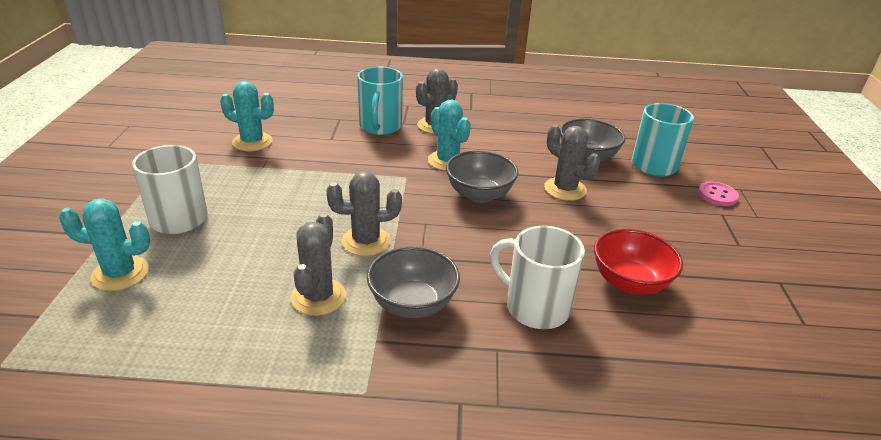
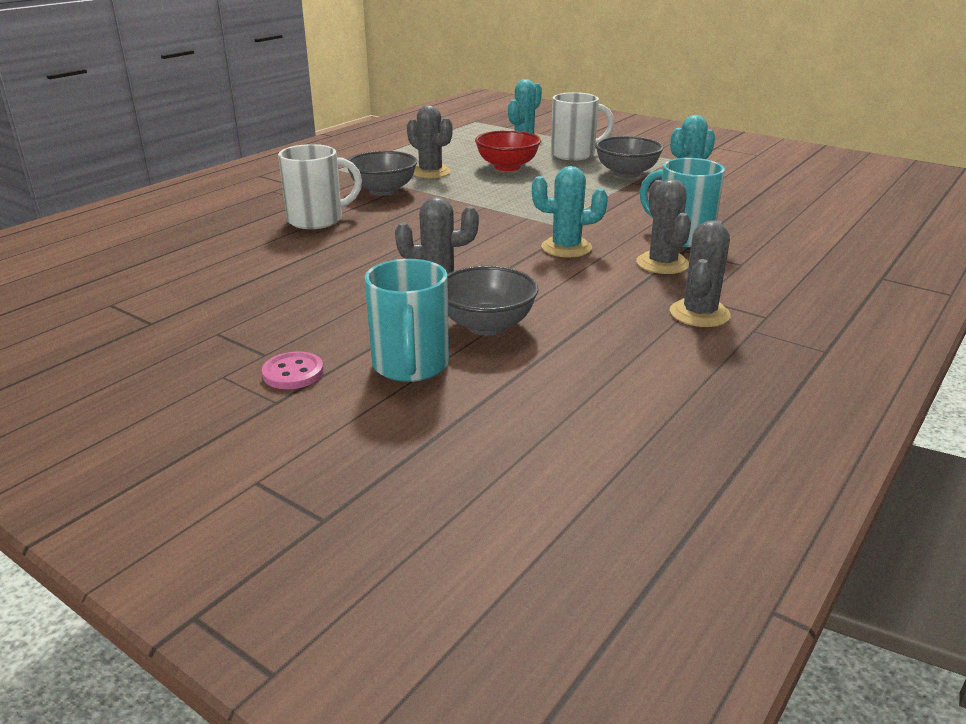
camera: 125 degrees right, 5 degrees down
(366, 241) = (472, 193): grey cactus -> grey cactus (699, 314)
(479, 194) = (483, 244): grey bowl -> grey bowl (626, 173)
(629, 282) = (277, 258): red bowl -> red bowl (507, 167)

